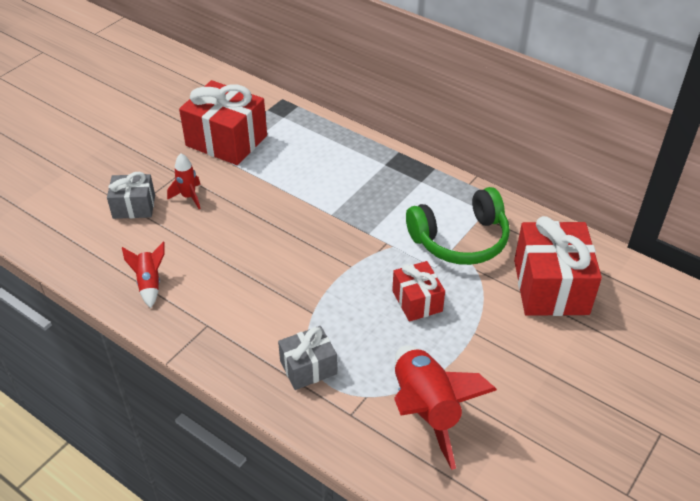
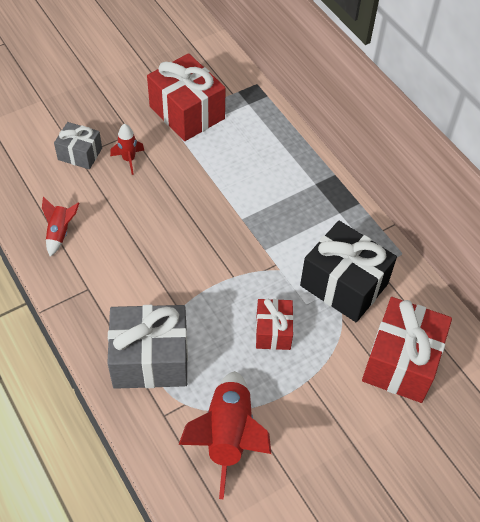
camera: 20 degrees right, 10 degrees up
(308, 367) = (150, 359): grey gift -> grey gift, size x1.77
(460, 240) = (344, 285): green headphones -> black gift

